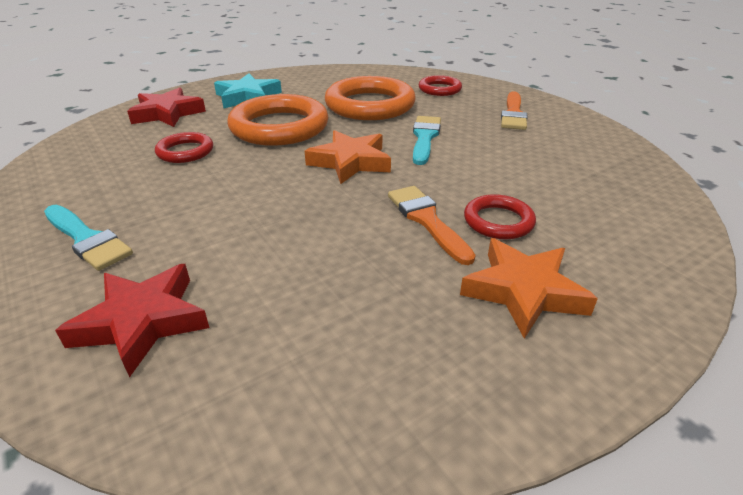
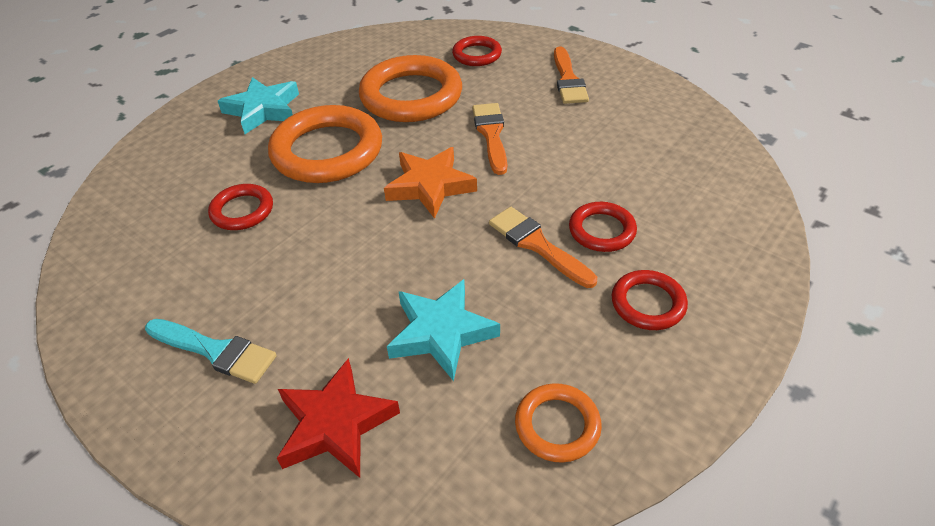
camera: 15 degrees left, 10 degrees up
(167, 113) = (182, 156): red star -> none
(293, 269) = (441, 333): none -> turquoise star
(366, 383) = (557, 425): none -> orange ring
(425, 138) = (491, 135): turquoise brush -> orange brush
(523, 291) = (648, 303): orange star -> red ring

